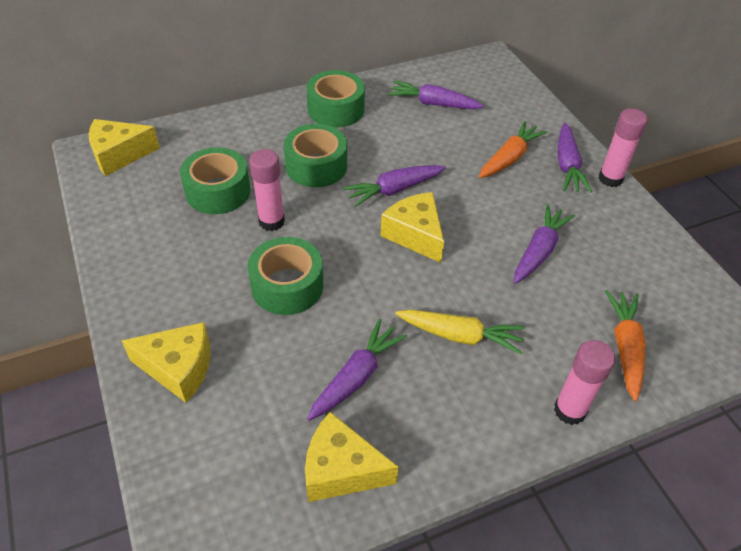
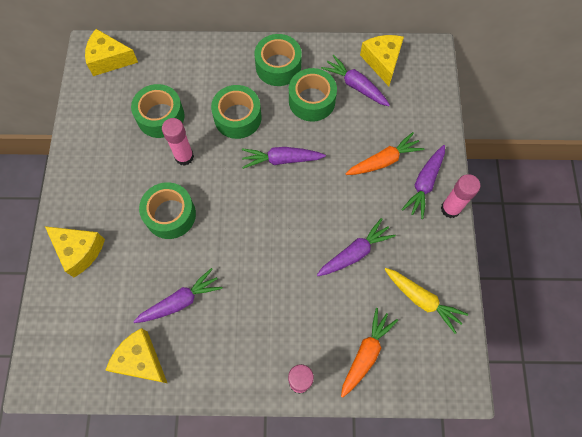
camera: 25 degrees right, 20 degrees up
(394, 128) = (312, 101): none -> green tape
(415, 235) = (275, 205): yellow cheese -> yellow cheese (382, 62)
(460, 336) = (261, 299): yellow carrot -> yellow carrot (422, 300)

